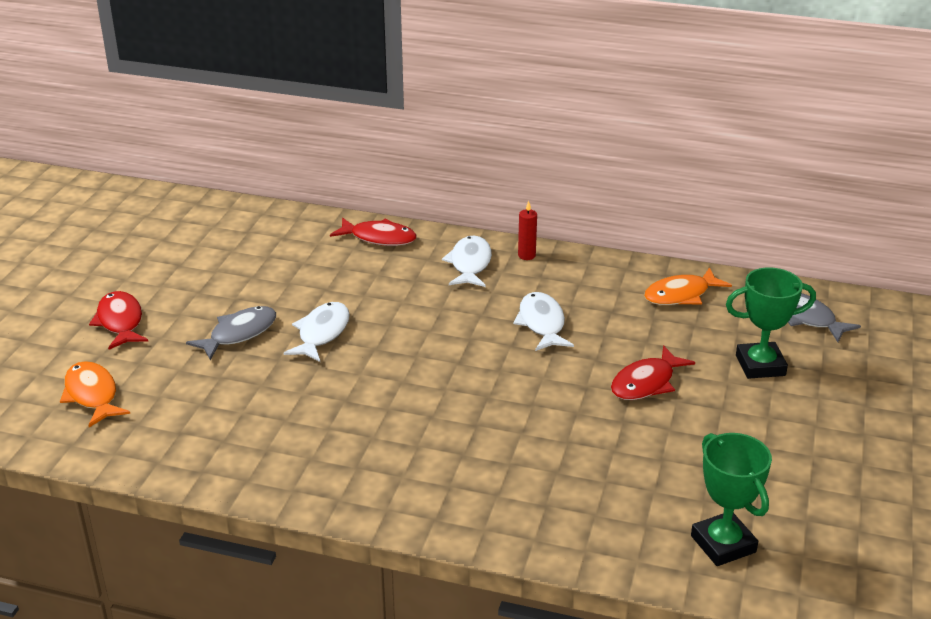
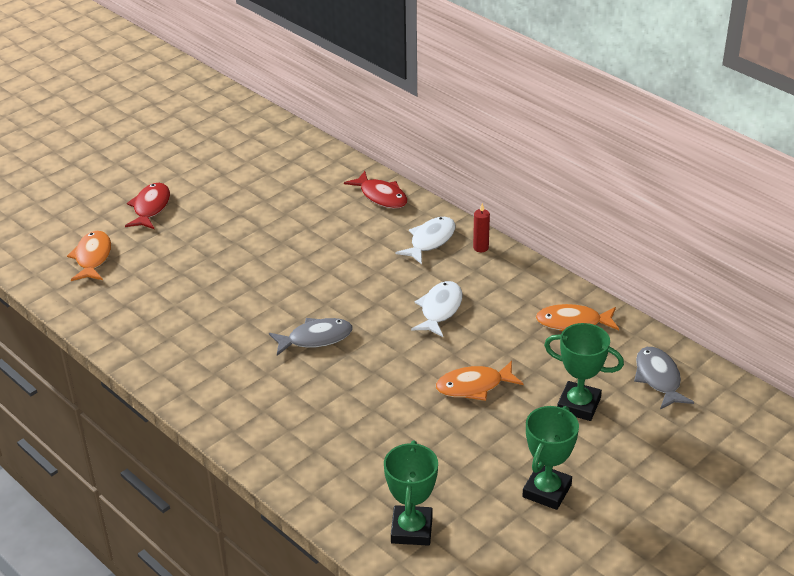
camera: 30 degrees right, 5 degrees up
(239, 333) = (219, 243): grey fish -> grey fish (315, 338)
(322, 333) = (275, 262): white fish -> none
(646, 383) = (474, 386): red fish -> orange fish
(812, 454) = (547, 491): none -> green trophy

